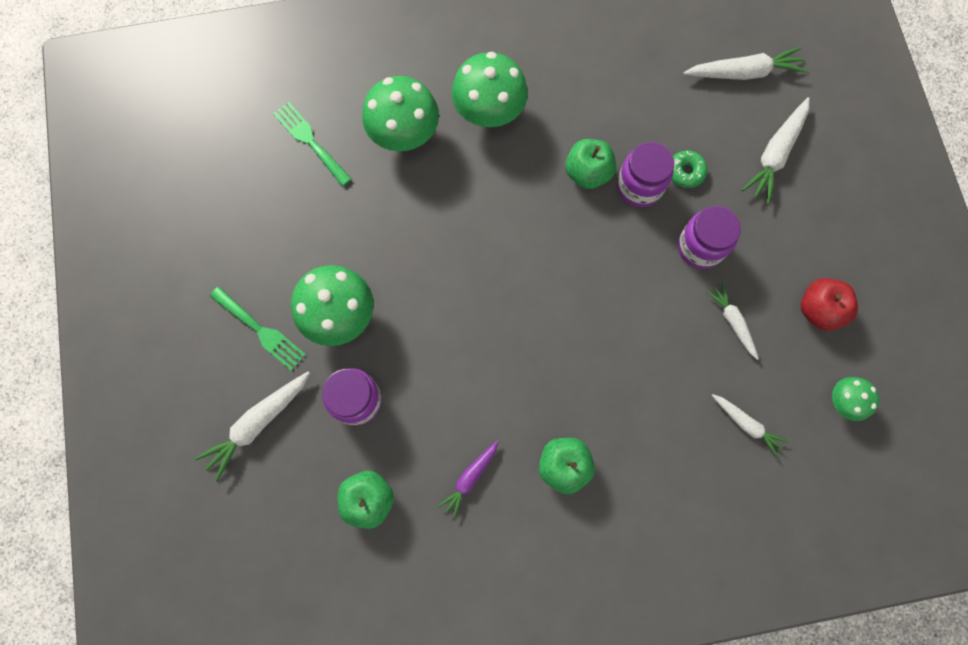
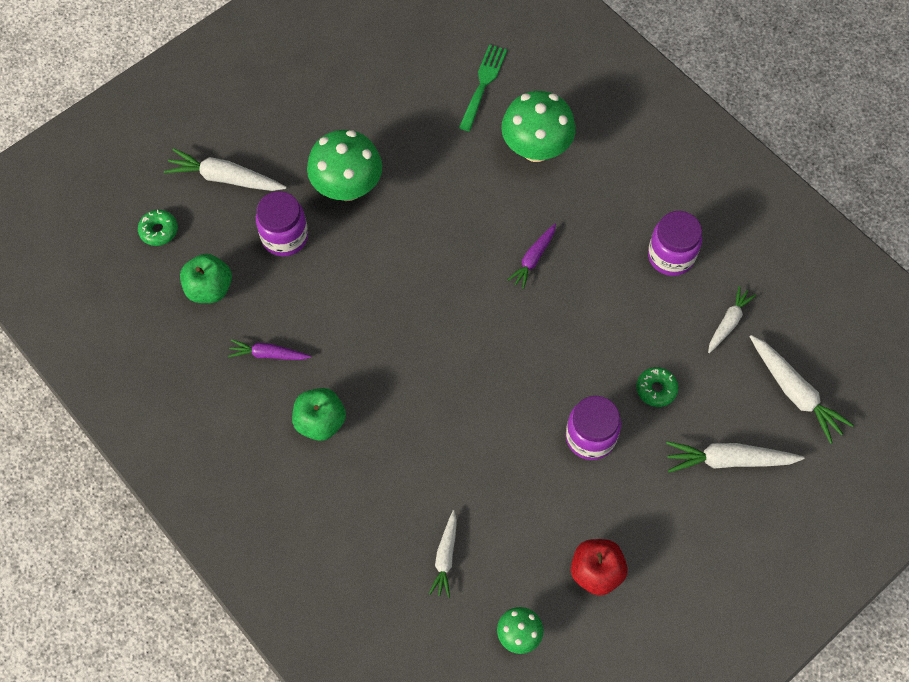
camera: 60 degrees right, 10 degrees down
(261, 330) = (301, 138): green fork -> none
(275, 518) = (159, 231): none -> green donut
(489, 113) = (602, 201): green mushroom -> none
(510, 198) = (533, 259): none -> purple carrot
(587, 173) = (599, 308): green apple -> none
(639, 186) = (615, 357): purple jar -> purple jar (671, 256)
(732, 322) = (535, 499): white carrot -> white carrot (728, 322)

